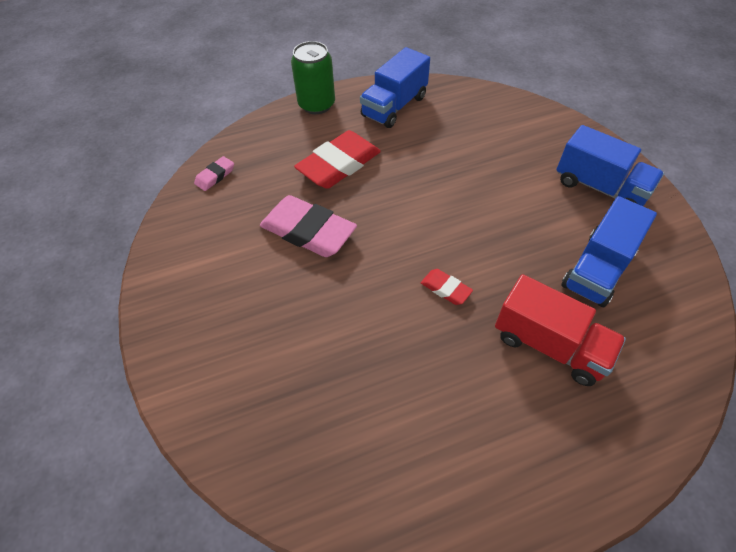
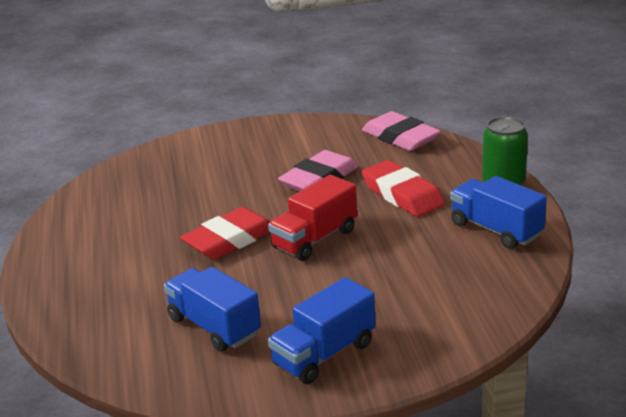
camera: 100 degrees right, 25 degrees down
(215, 176) = (400, 137): pink eraser -> pink eraser, size x2.10
(445, 289) = (230, 240): red eraser -> red eraser, size x2.10
(549, 345) = (151, 283): red truck -> red truck (314, 239)

